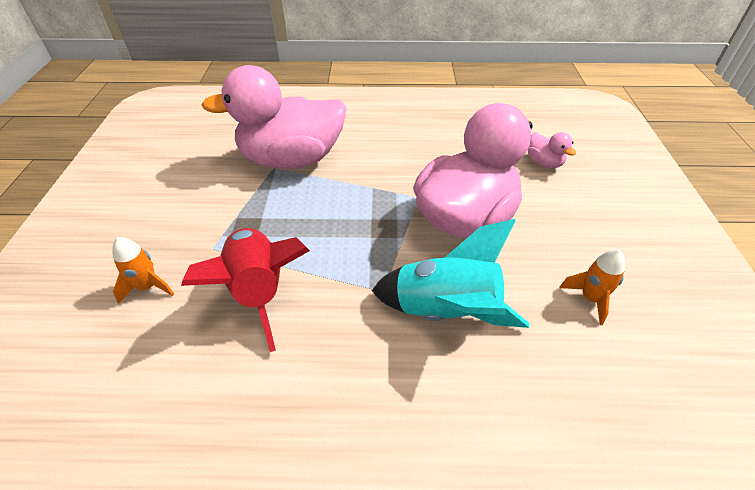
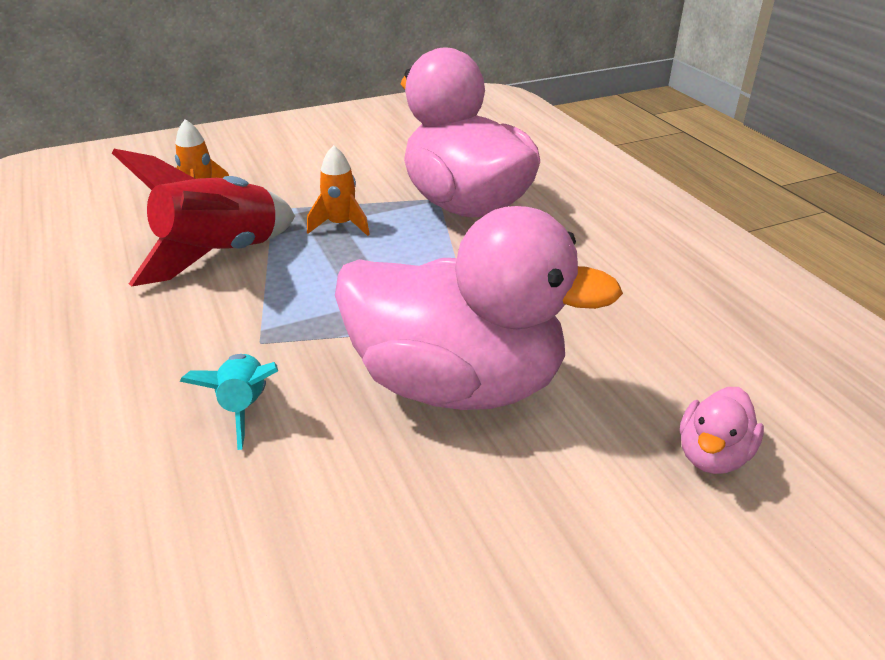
camera: 65 degrees right, 10 degrees down
(446, 311) = (244, 407): turquoise rocket -> turquoise rocket, size x0.52
(590, 298) = (344, 583): orange rocket -> orange rocket (341, 225)

